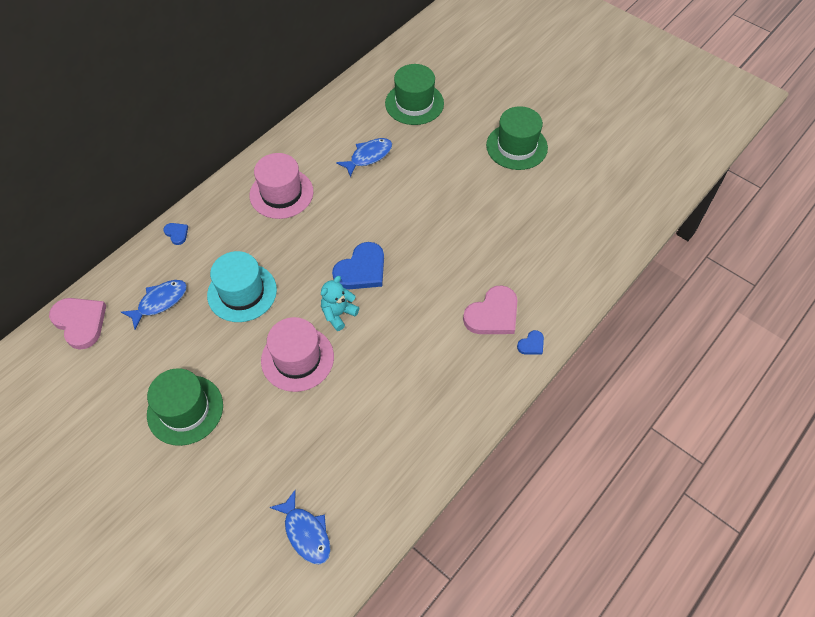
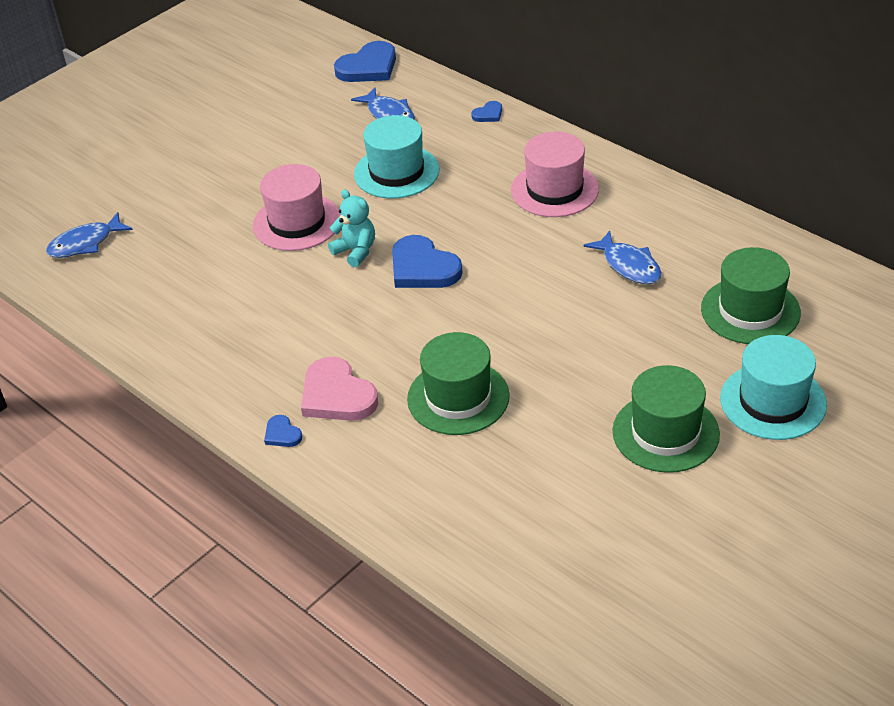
camera: 95 degrees right, 15 degrees down
(80, 322) = (368, 67): pink heart -> blue heart
(185, 410) = (247, 148): green hat -> green hat (458, 397)
(490, 100) = (773, 401): none -> turquoise hat

